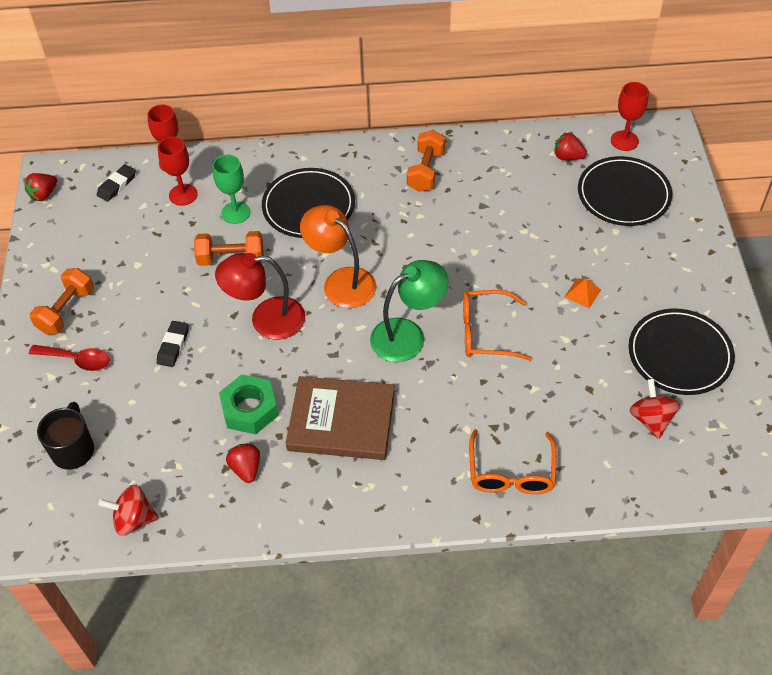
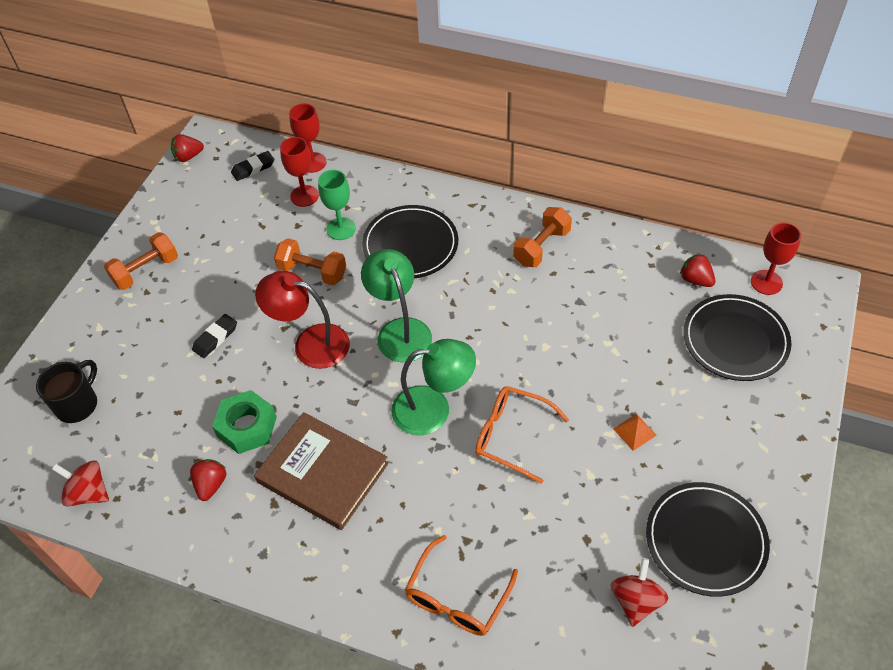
camera: 25 degrees right, 0 degrees up
(77, 360) = (128, 320): red spoon -> none
(341, 281) = (400, 330): orange lamp -> green lamp

